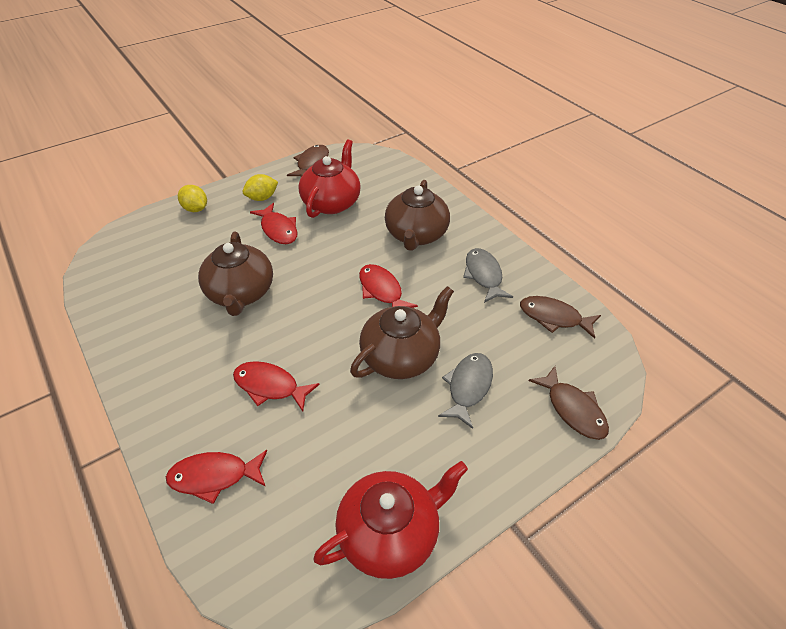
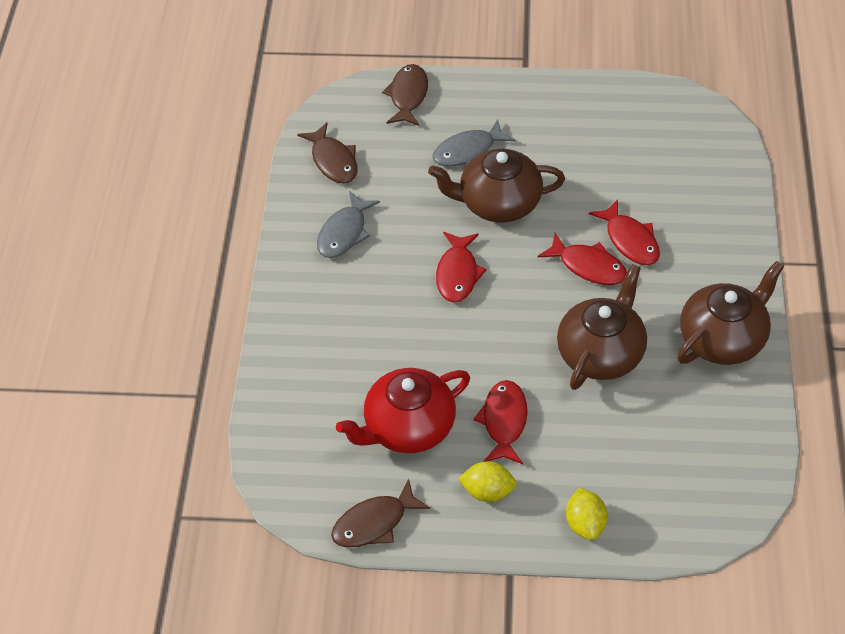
camera: 140 degrees left, 5 degrees up
(214, 476) = (713, 197): red fish -> red fish (588, 266)
(390, 533) = (610, 101): red teapot -> none
(416, 235) = (358, 319): brown teapot -> brown teapot (723, 339)

